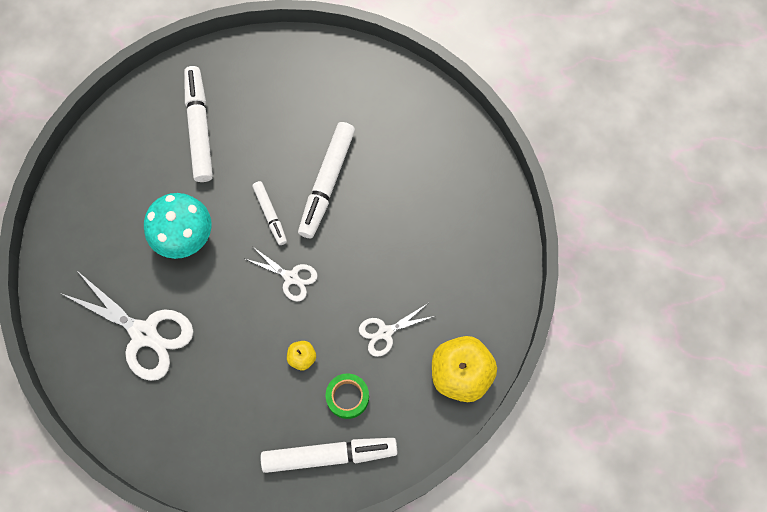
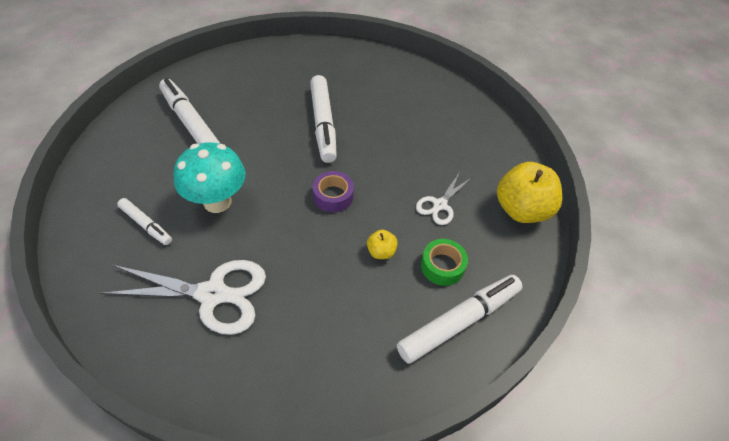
camera: 30 degrees left, 20 degrees down
(270, 215) = (287, 159): white marker -> white marker (146, 225)
(291, 277) = (333, 196): white scissors -> purple tape

